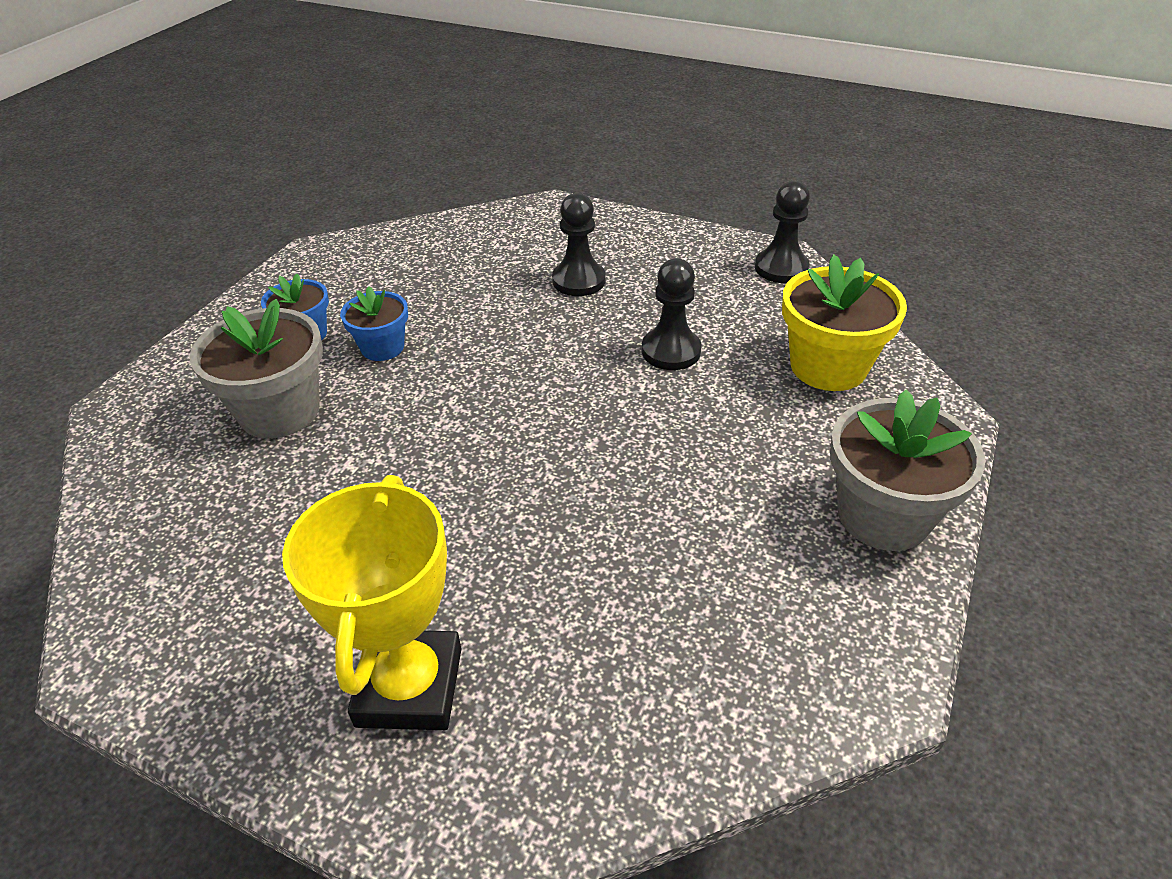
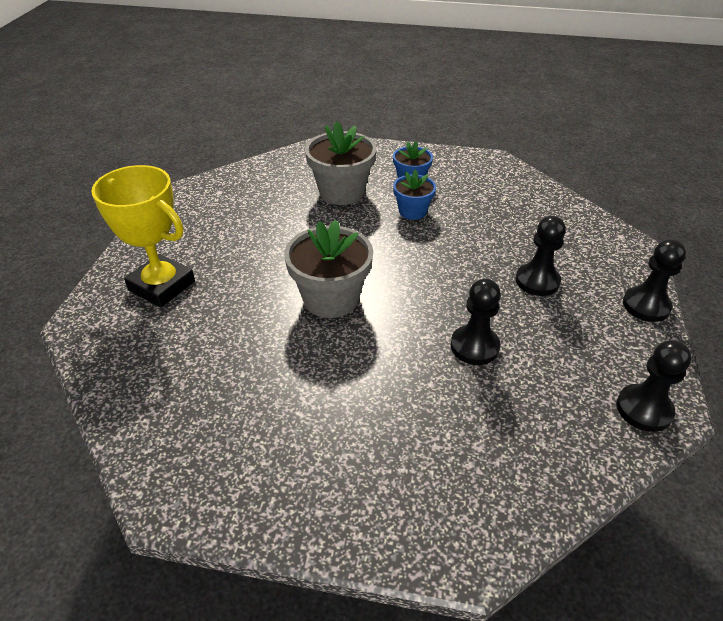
camera: 75 degrees right, 0 degrees up
(409, 686) = (162, 286): yellow trophy -> yellow trophy turned 45 degrees clockwise
(645, 226) = (646, 305): none -> black pawn
(828, 366) = (504, 455): yellow flower pot -> none
(883, 515) = (324, 501): grey flower pot -> grey flower pot (331, 298)

